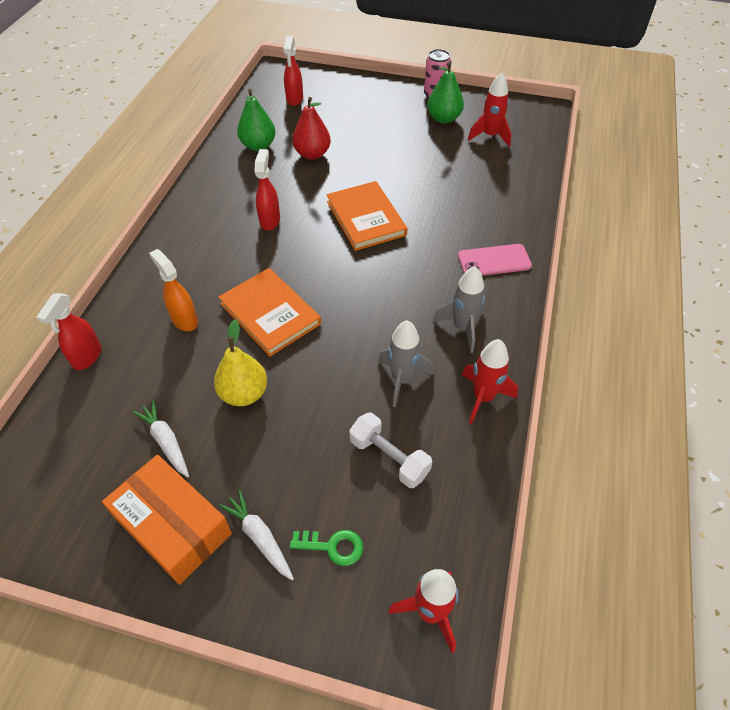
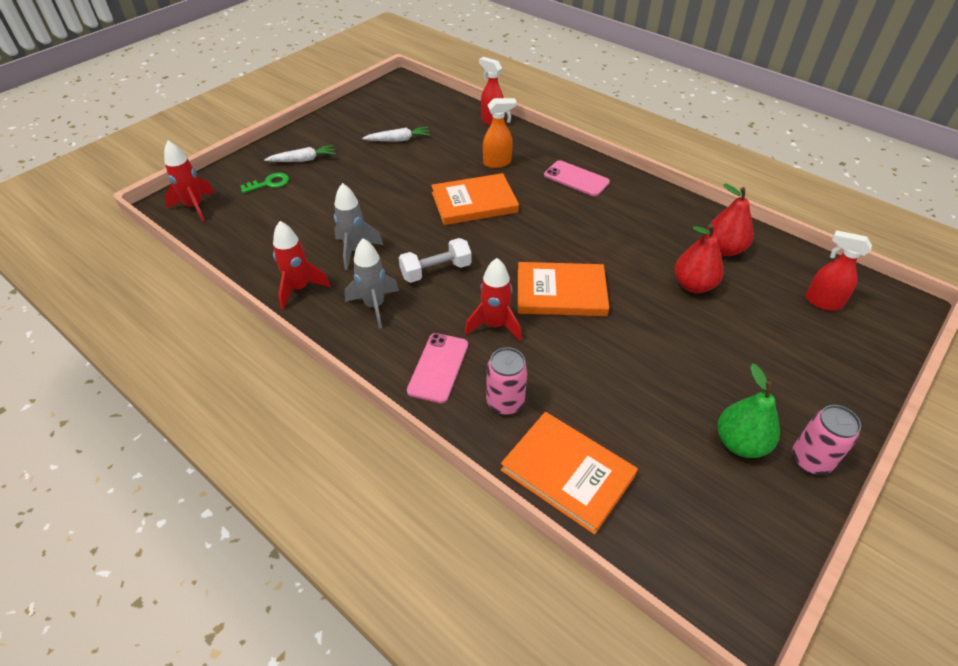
camera: 115 degrees right, 5 degrees down
(173, 525) = (340, 134): orange box -> none
(191, 249) = (576, 179): none -> pink phone
(244, 393) = (408, 175): yellow pear -> none
(258, 146) = (724, 249): green pear -> red pear
(270, 220) = (591, 228): red spray bottle -> none
(333, 546) = (269, 183): green key -> green key turned 150 degrees counterclockwise
(389, 458) = (300, 223): white dumbbell -> white dumbbell (436, 271)
(490, 136) = (677, 481): red rocket -> red rocket (495, 325)
(495, 216) = (505, 402): none -> pink can
(522, 176) = (567, 472): none -> orange book

